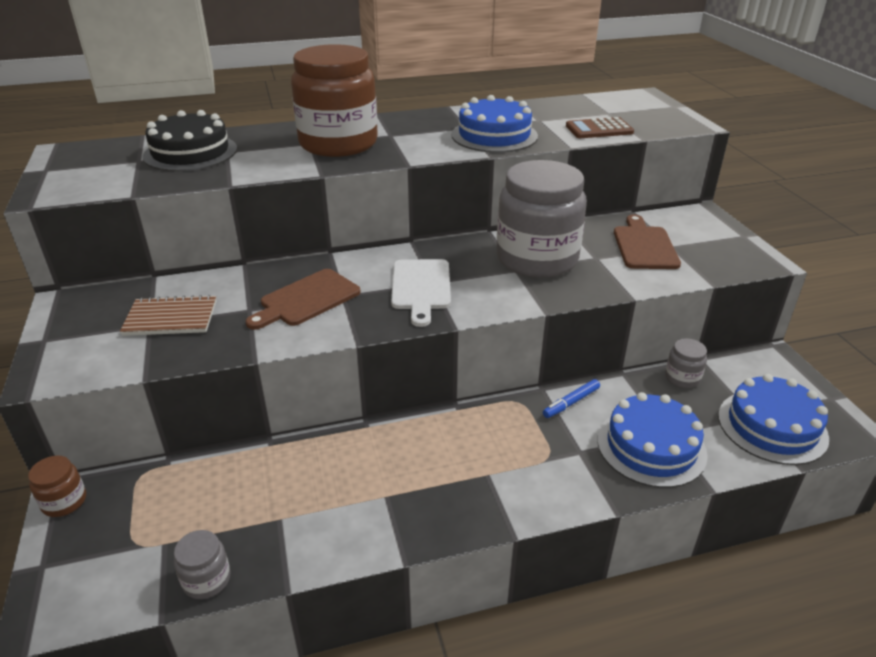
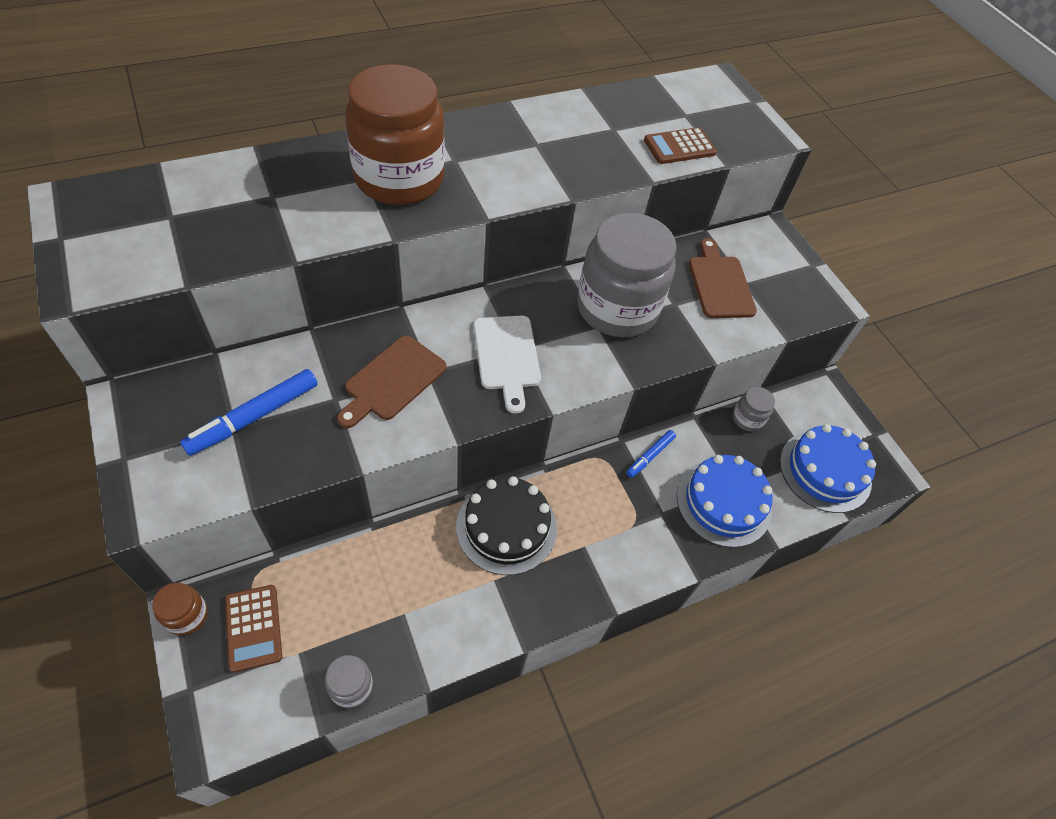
camera: 15 degrees left, 20 degrees up
(124, 517) = (253, 628): none -> brown calculator
(171, 318) = (254, 417): brown notebook -> blue marker
(190, 152) = (229, 199): black cake -> black cake (506, 527)
(494, 135) = (570, 160): blue cake -> none

